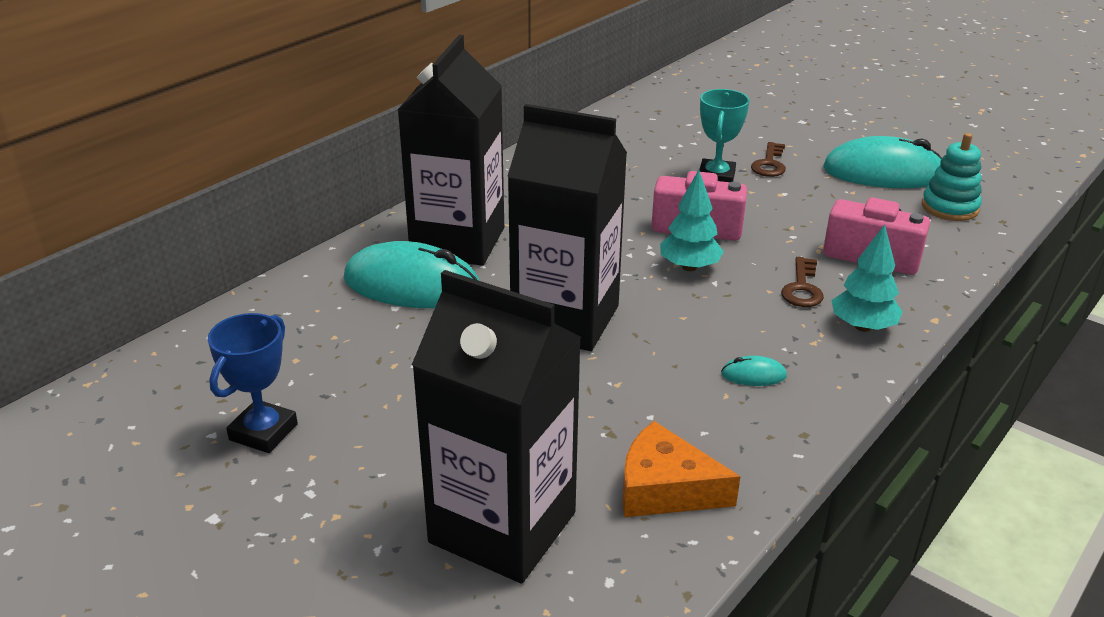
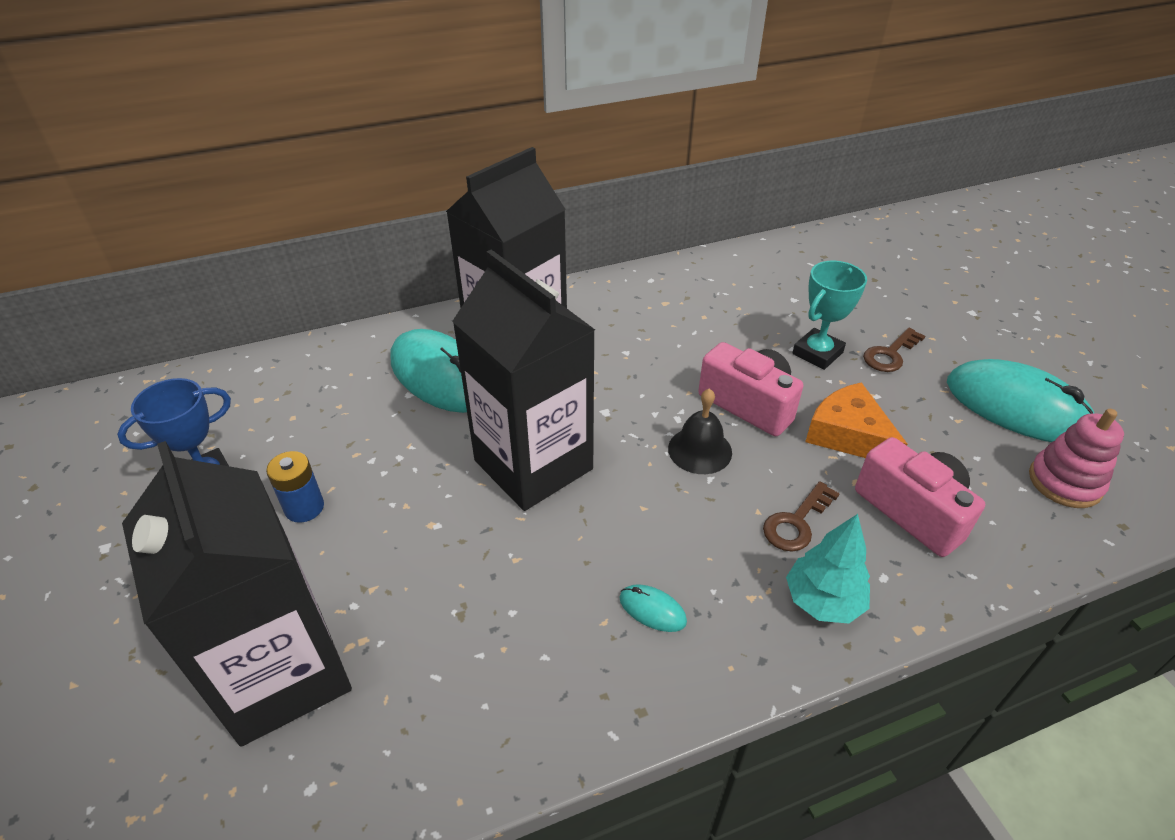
camera: 30 degrees right, 10 degrees up
(389, 417) = (304, 507): none -> blue battery
(665, 489) = (450, 707): orange cheese -> orange cheese (848, 434)
(689, 267) = (700, 450): turquoise tree -> black bell
(949, 208) = (1064, 482): turquoise stacking toy -> pink stacking toy

